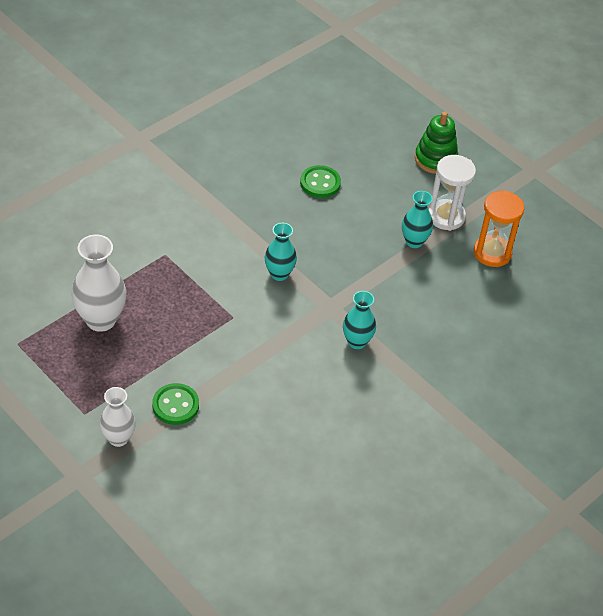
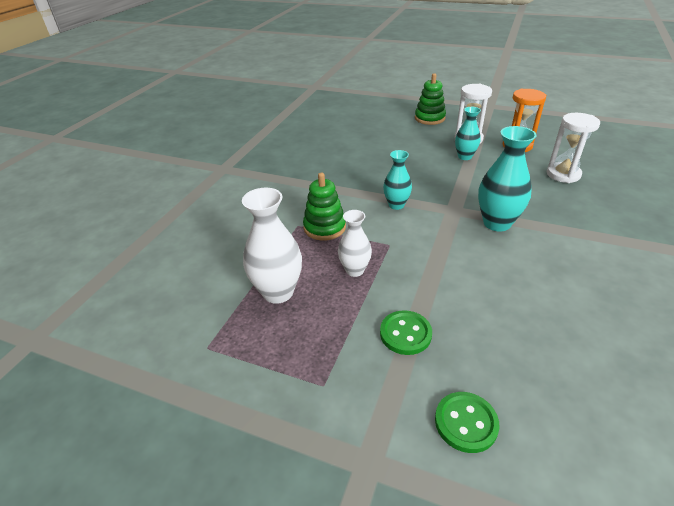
camera: 20 degrees left, 10 degrees down
(118, 438) = (378, 394): white vase -> white vase (355, 270)
(188, 269) = (324, 227): none -> green stacking toy
(320, 183) = (372, 150): green button -> green button (466, 423)
(357, 342) = (497, 223): turquoise vase -> turquoise vase, size x1.61
(494, 317) = (563, 174): none -> white hourglass

